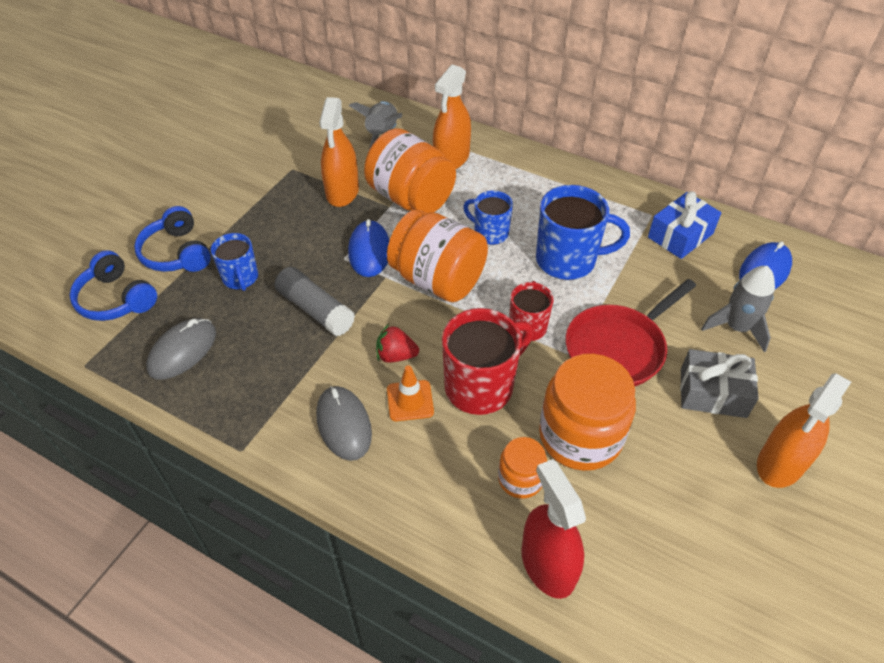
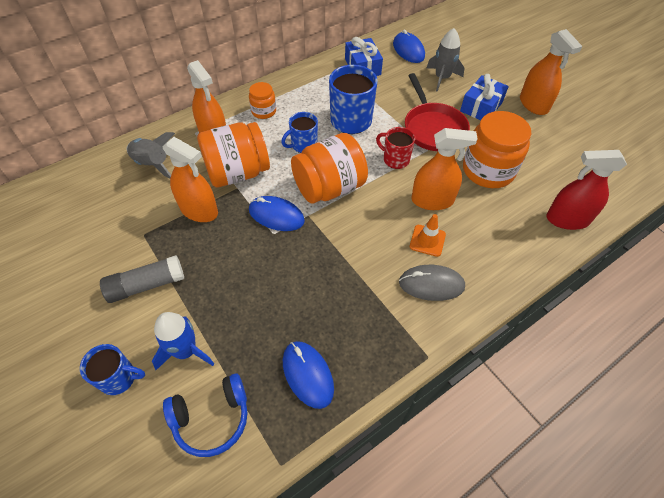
camera: 65 degrees left, 5 degrees up
(177, 253) = (186, 351): blue headphones -> blue rocket
(182, 351) = (307, 375): grey mouse -> blue mouse
(240, 278) = (250, 309): blue mug -> blue mug (119, 378)
(315, 310) = (316, 268): grey glue stick -> grey glue stick (146, 285)
(396, 355) = (385, 234): red strawberry -> none
(480, 386) = (432, 200): red mug -> orange spray bottle
(520, 479) = (508, 208): orange jar -> orange jar (263, 111)
(713, 393) = (481, 107): grey gift -> blue gift

